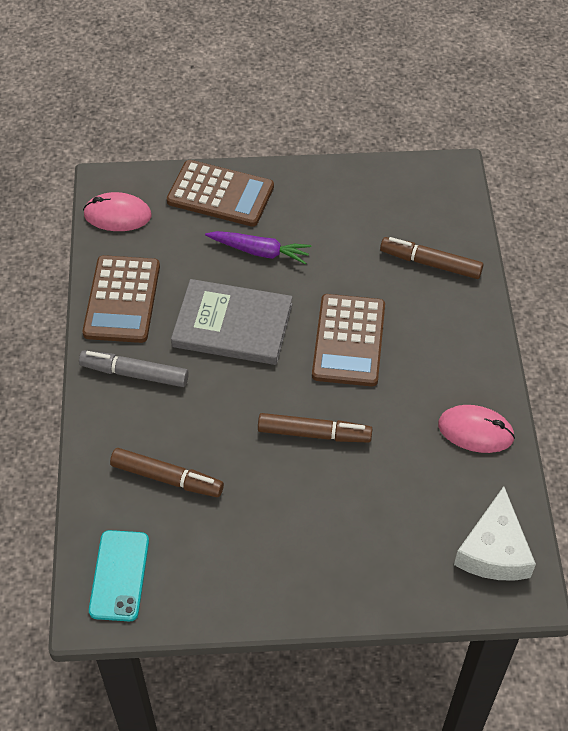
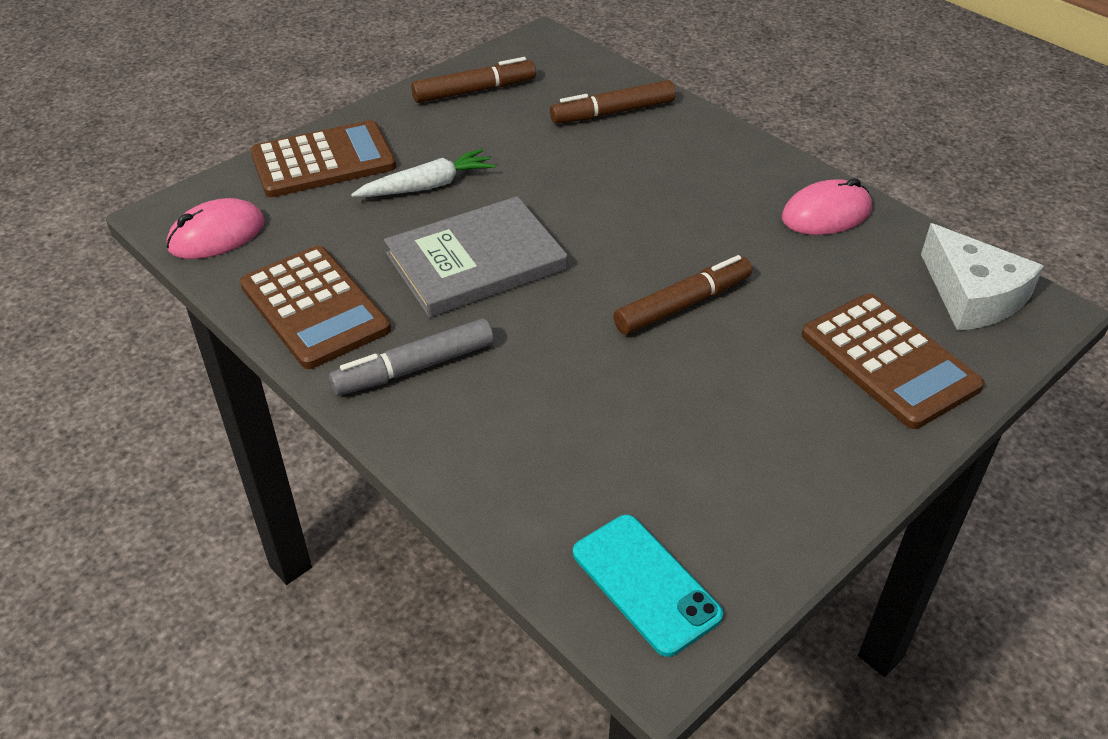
camera: 40 degrees left, 10 degrees down
(167, 478) = (577, 444): brown marker -> brown marker (474, 91)
(260, 251) = (427, 186): purple carrot -> white carrot
(348, 340) = (614, 210): brown calculator -> brown calculator (889, 361)

